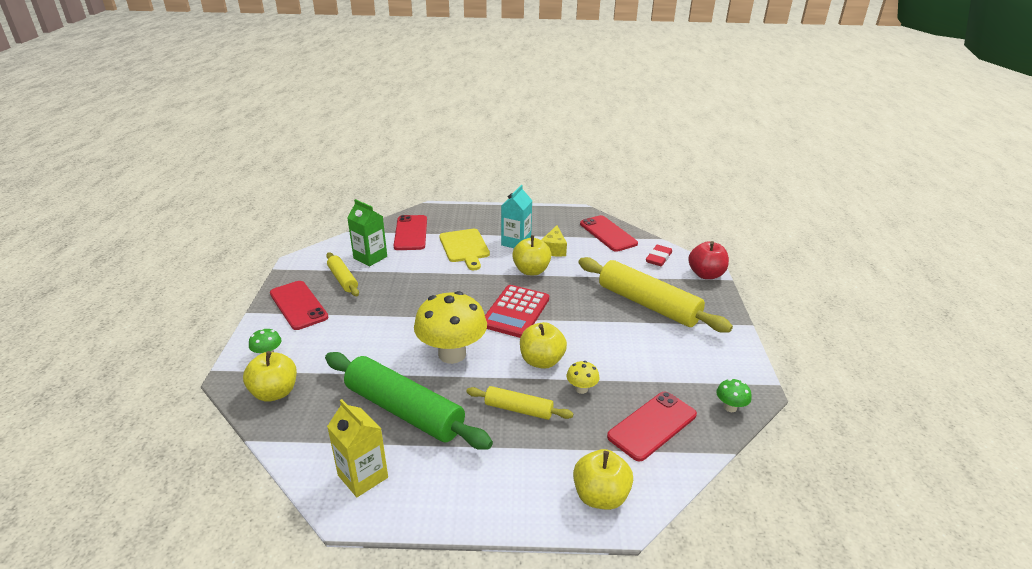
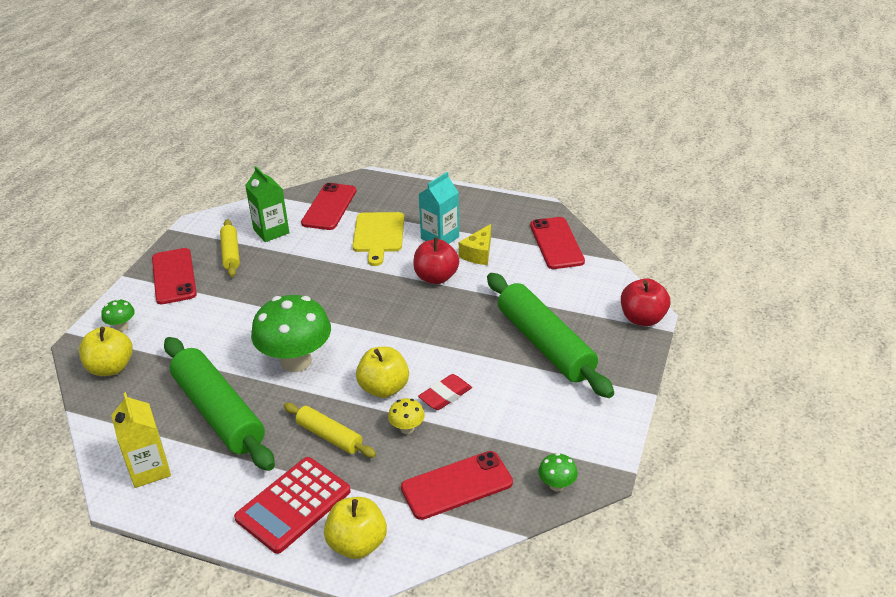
camera: 20 degrees right, 5 degrees up
(452, 354) = (296, 361): yellow mushroom -> green mushroom
(515, 312) = (389, 325): red calculator -> red calculator (293, 505)
(531, 271) = (436, 277): yellow apple -> red apple
(648, 304) = (545, 344): yellow rolling pin -> green rolling pin
(658, 258) = (597, 287): red eraser -> red eraser (445, 395)

